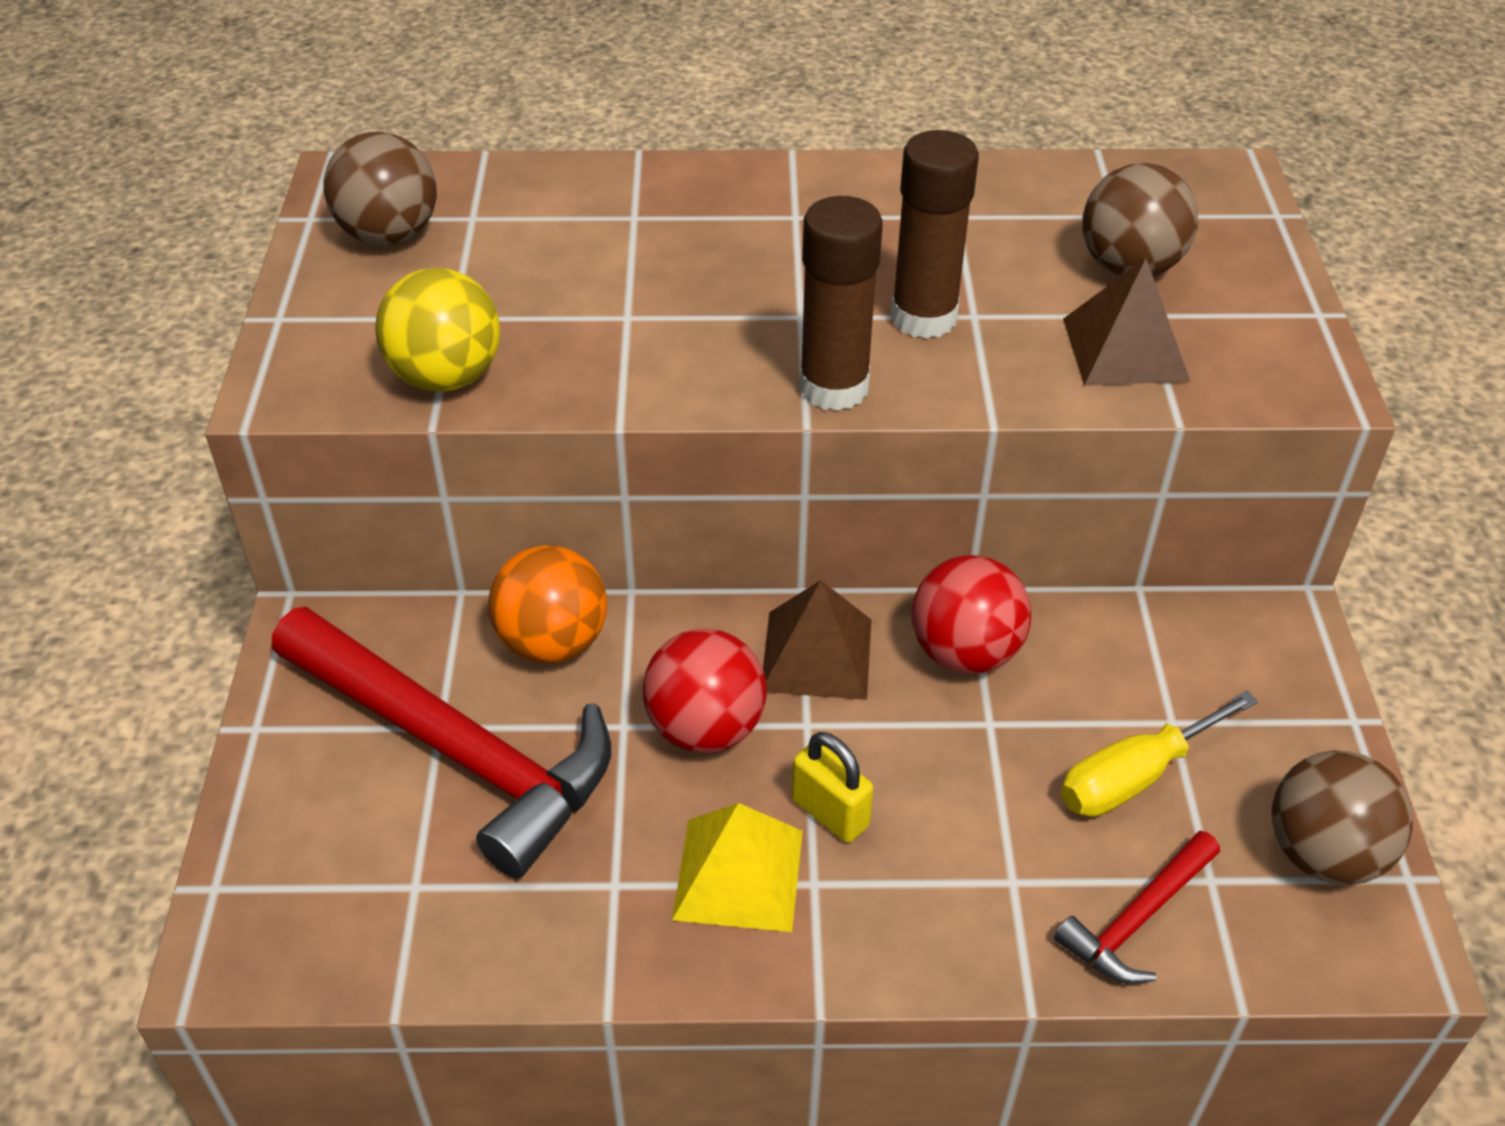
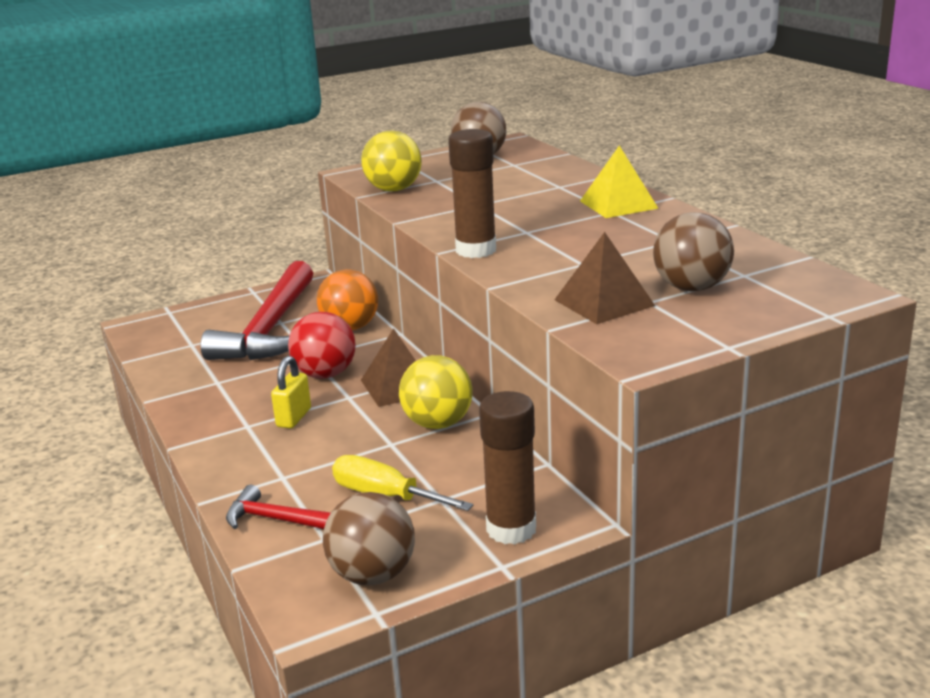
camera: 65 degrees right, 20 degrees down
(738, 874) = (240, 406): yellow pyramid -> yellow pyramid (618, 204)
(923, 317) = (563, 254): brown glue stick -> brown glue stick (511, 529)
(965, 652) = (438, 423): red ball -> yellow ball

